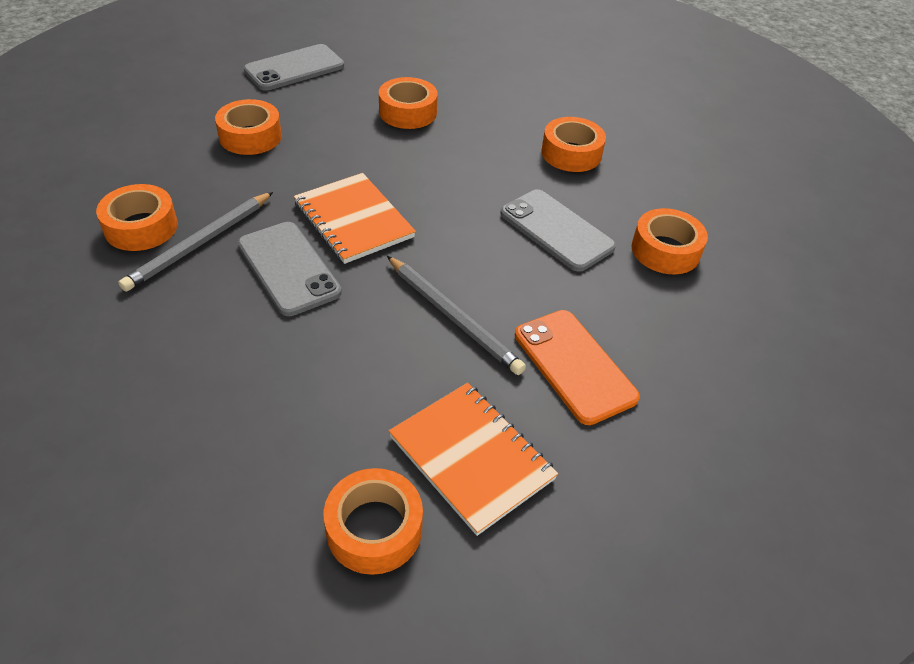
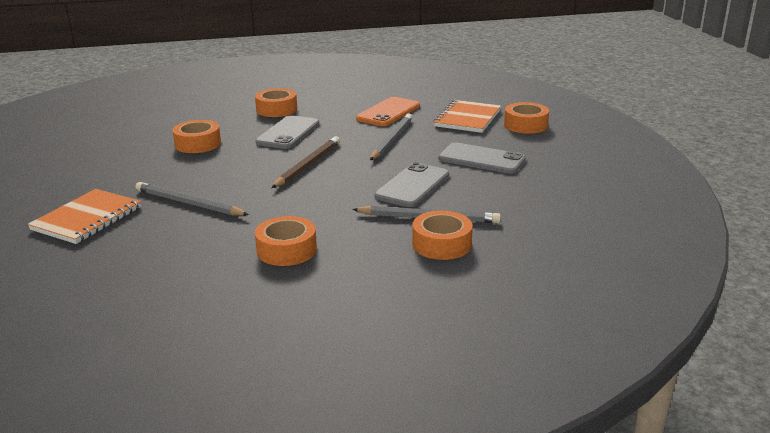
camera: 115 degrees left, 20 degrees down
(294, 68) = (148, 274): grey phone -> grey phone (481, 159)
(353, 220) = (345, 182): orange notebook -> orange notebook (87, 218)
(408, 112) = (188, 203): orange tape -> grey pencil
(433, 211) = (308, 164): none -> brown pencil

